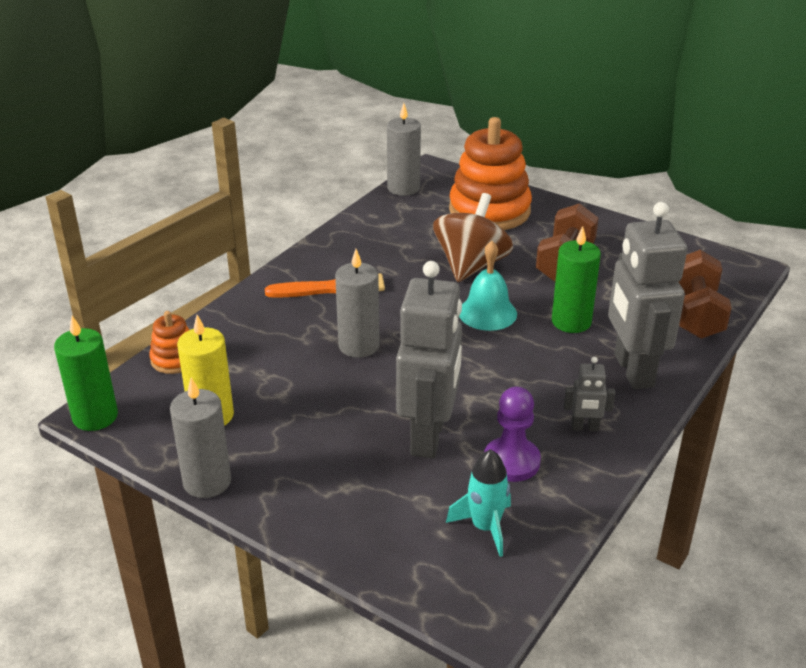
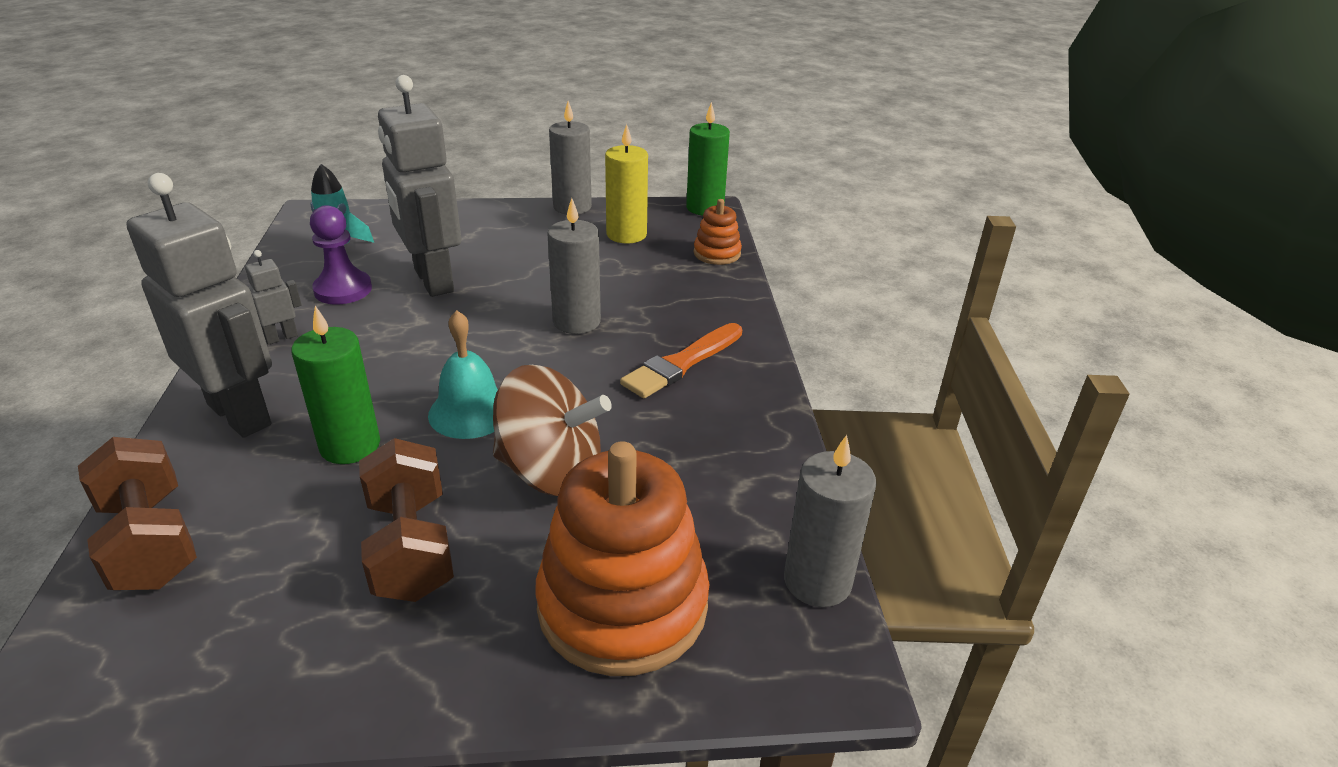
camera: 140 degrees right, 0 degrees up
(471, 265) = (551, 471): brown spinning top -> brown spinning top turned 60 degrees counterclockwise

